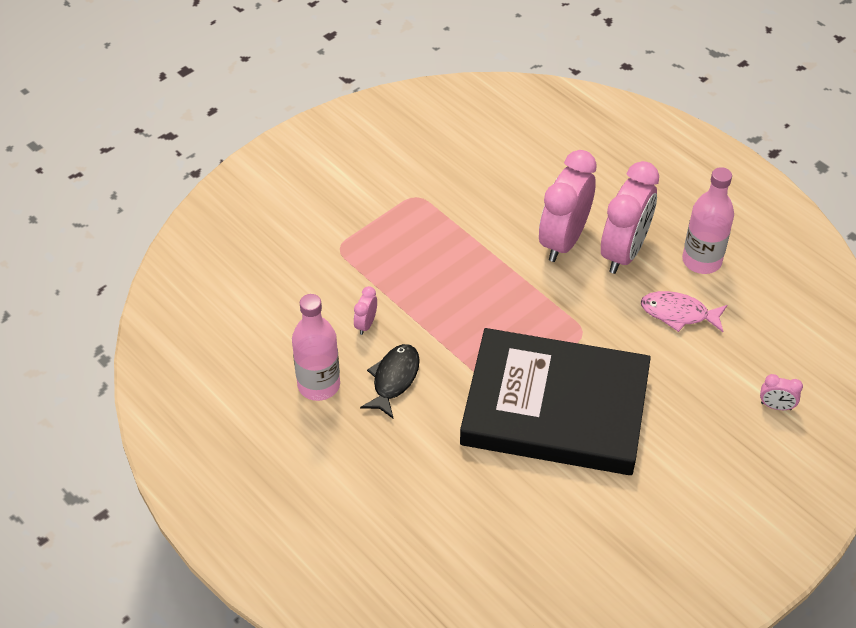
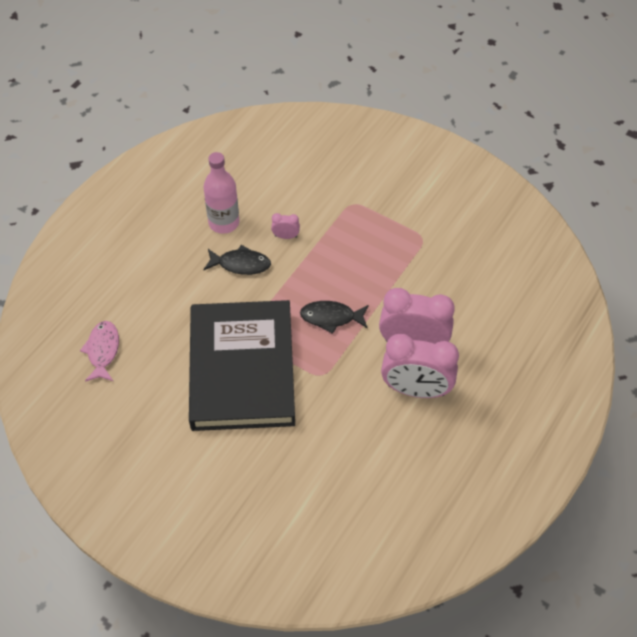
camera: 75 degrees right, 5 degrees up
(504, 305) = (331, 317): none -> black fish
(678, 313) = (362, 440): pink fish -> pink fish (103, 350)
(701, 261) = (427, 450): pink bottle -> none
(776, 406) = (285, 527): pink clock -> none

